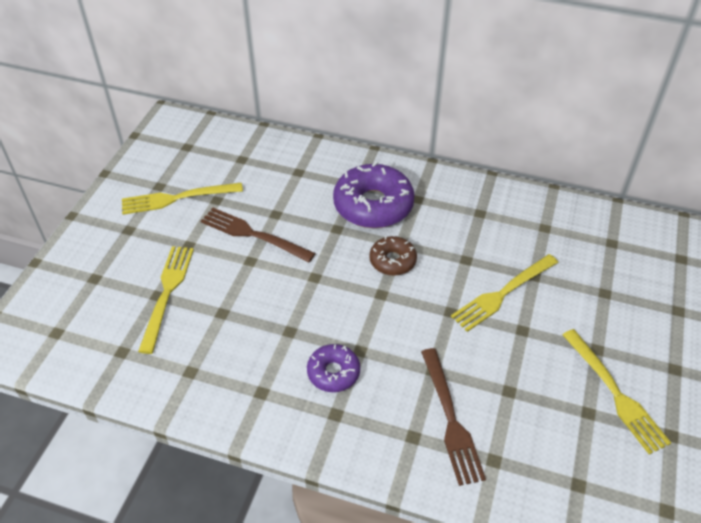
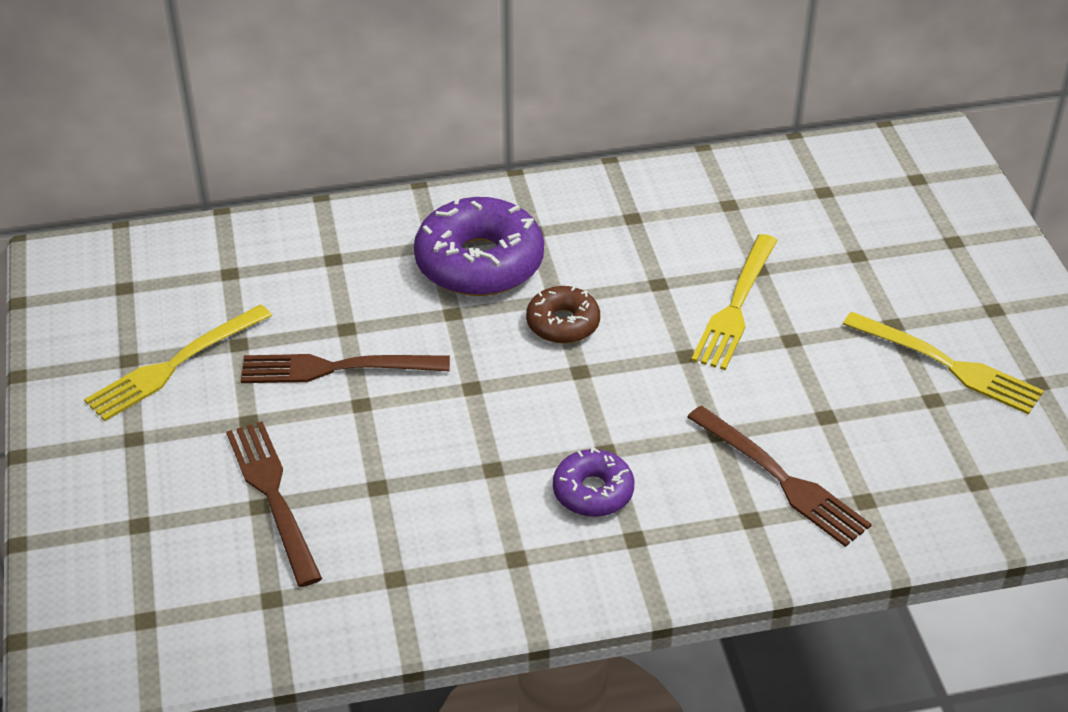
camera: 30 degrees left, 5 degrees down
(167, 293) = (272, 495): yellow fork -> brown fork

